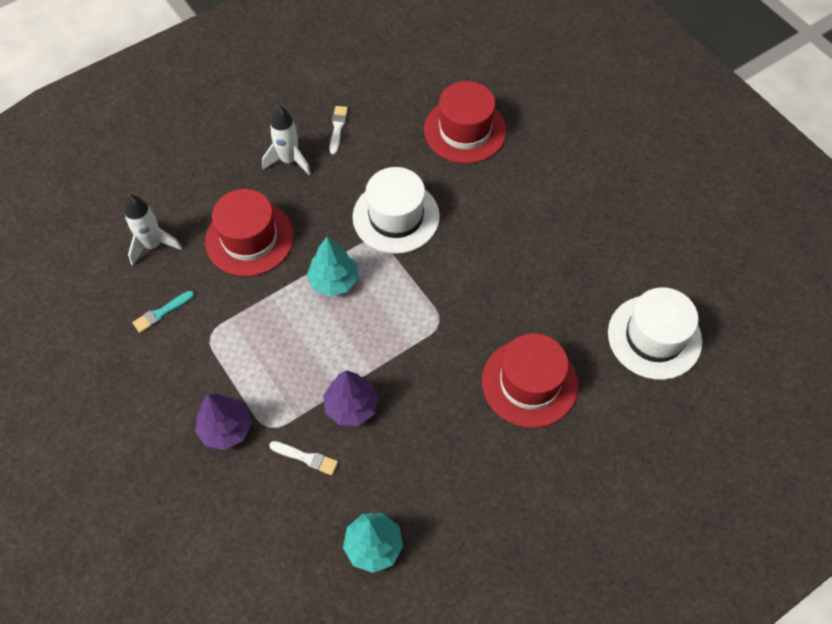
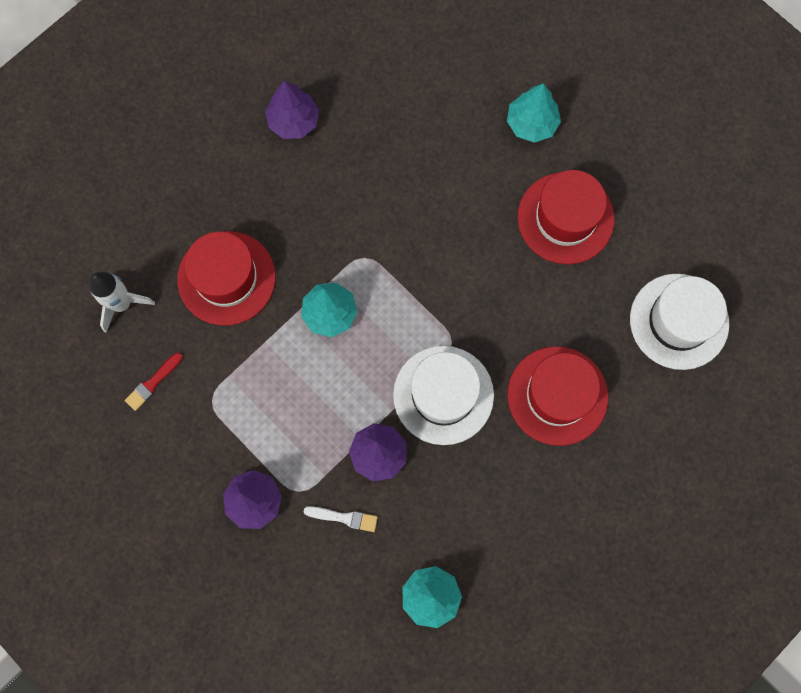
camera: 10 degrees left, 15 degrees up
(161, 313) = (153, 383): turquoise brush -> red brush
(289, 160) = (248, 173): white rocket -> none
(337, 128) = (293, 121): white brush -> purple tree
(396, 216) = (381, 224): white hat -> white hat (443, 395)
(465, 130) = (438, 101): red hat -> red hat (565, 218)
(543, 158) = (531, 123): none -> turquoise tree

